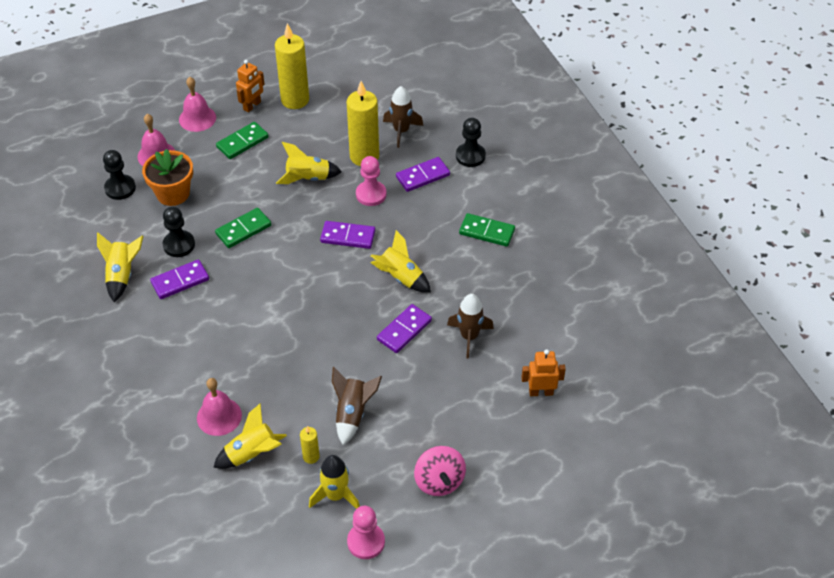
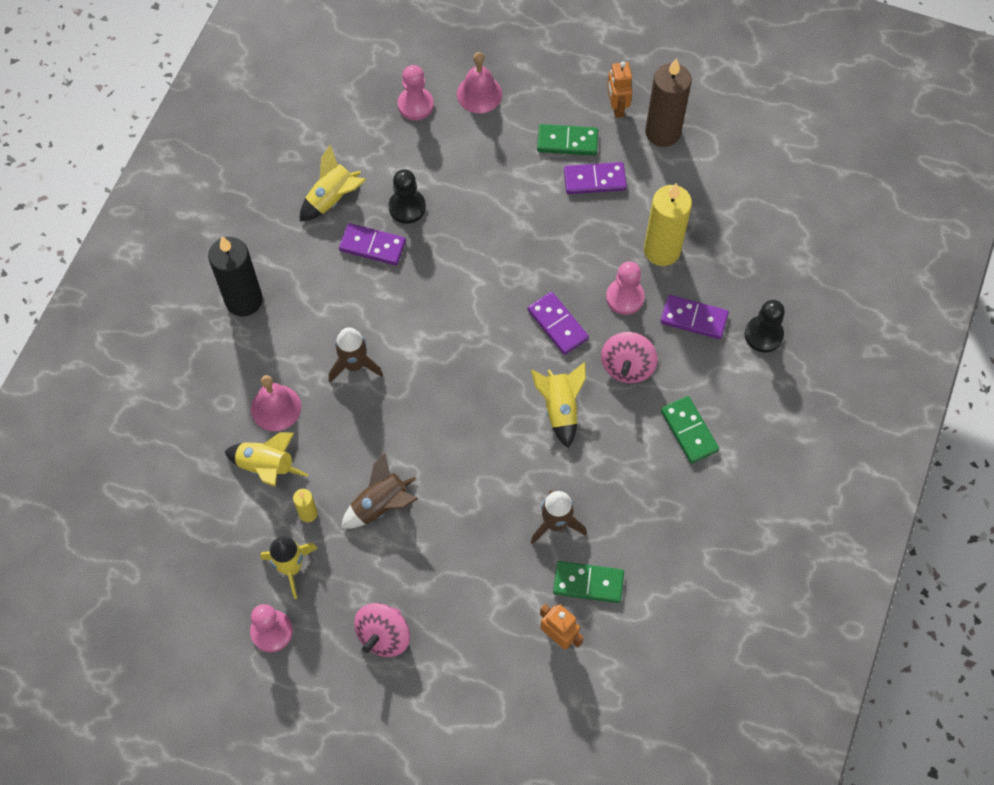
camera: 45 degrees right, 15 degrees up
(120, 188) = (415, 105): black pawn -> pink pawn
(125, 374) = (244, 300): none -> black candle
(173, 193) = (453, 148): orange flower pot -> none
(197, 118) = (553, 81): pink bell -> none
(243, 230) = (475, 238): green domino -> green domino (588, 583)
(252, 106) = (616, 107): orange robot -> orange robot turned 90 degrees clockwise
(295, 100) = (662, 132): yellow candle -> brown candle
(308, 178) = (586, 231): yellow rocket -> none
(401, 131) = (727, 251): brown rocket -> brown rocket (354, 365)
(404, 330) = (507, 465): purple domino -> purple domino (594, 180)
(414, 227) = (627, 366): none -> pink spinning top

